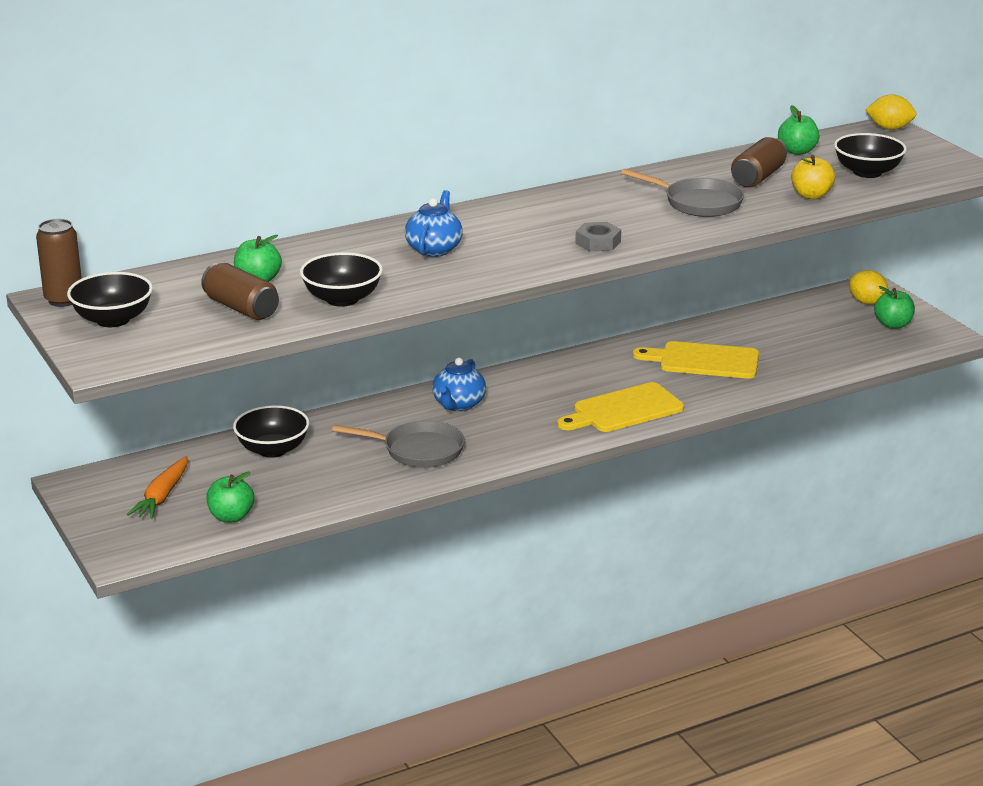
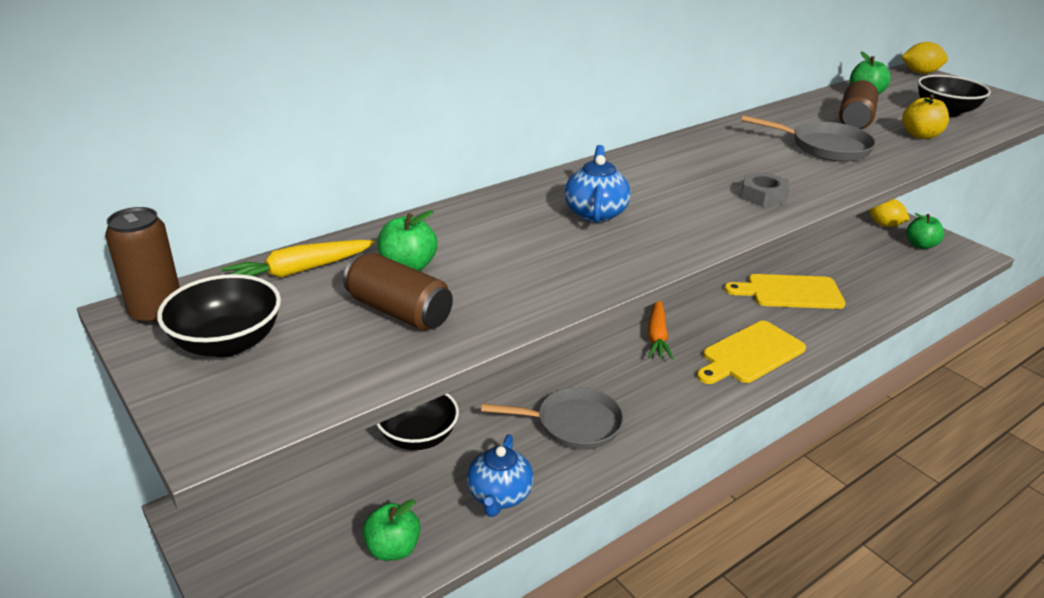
camera: 10 degrees left, 5 degrees up
(162, 496) = (304, 522): orange carrot -> orange carrot (657, 335)
(172, 279) = (299, 271): none -> yellow carrot
(342, 299) = (522, 288): black bowl -> none
(458, 404) = (591, 360): blue teapot -> blue teapot (499, 495)

